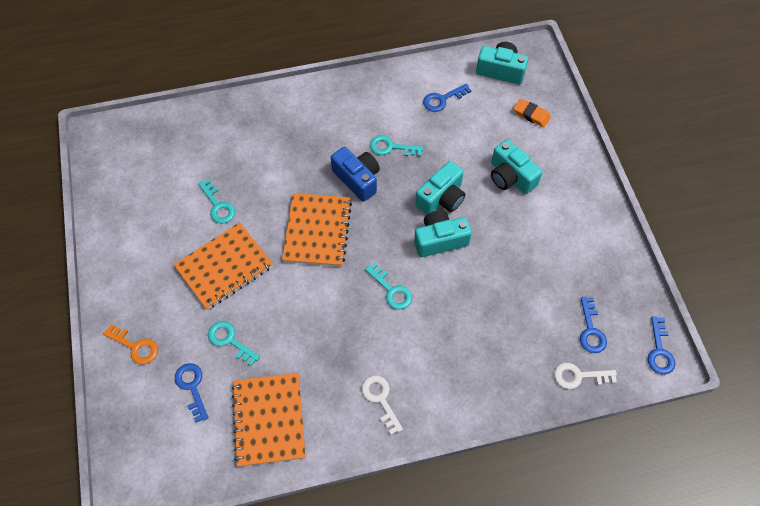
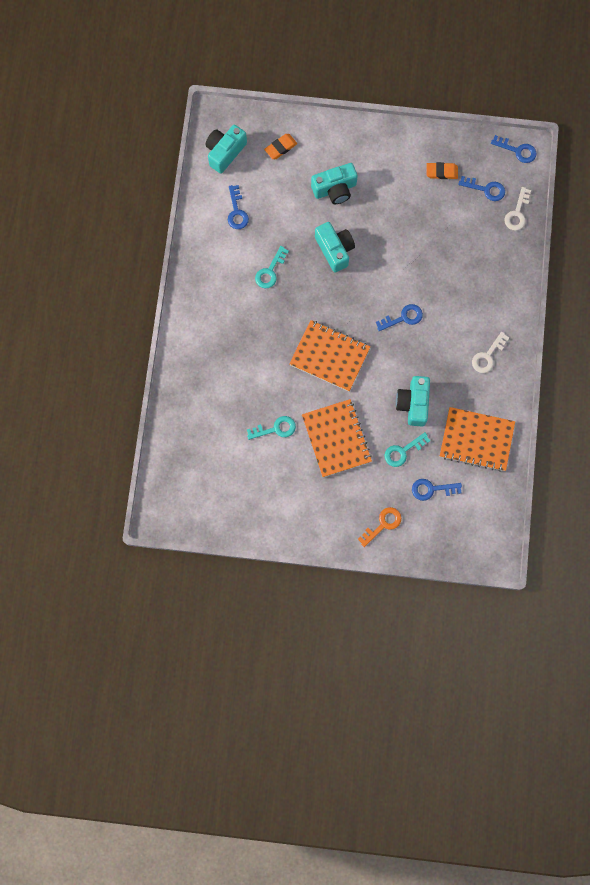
camera: 70 degrees left, 15 degrees up
(357, 179) = (291, 309): blue camera -> none
(380, 399) = (487, 356): white key -> white key turned 45 degrees counterclockwise
(391, 290) = (403, 317): turquoise key -> blue key
(440, 240) = (372, 266): turquoise camera -> turquoise camera (413, 404)
(586, 275) = (441, 172): none -> orange eraser

